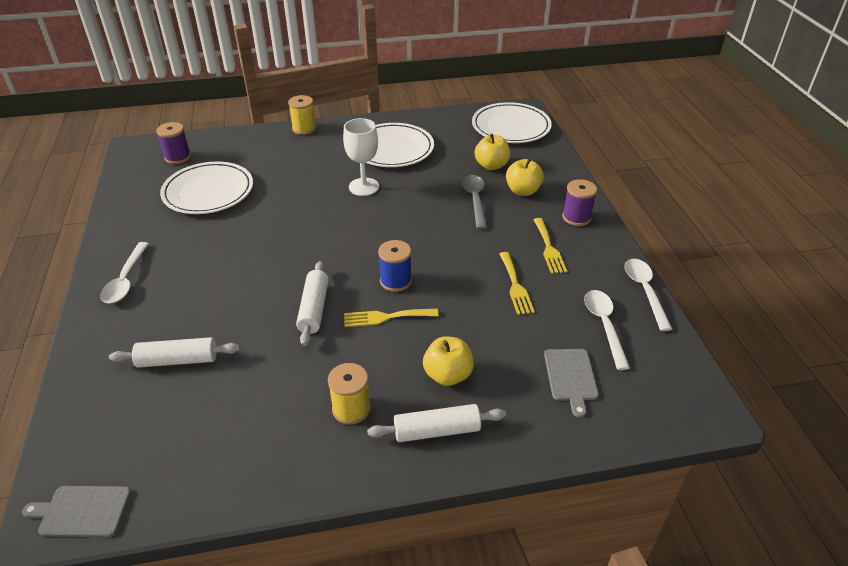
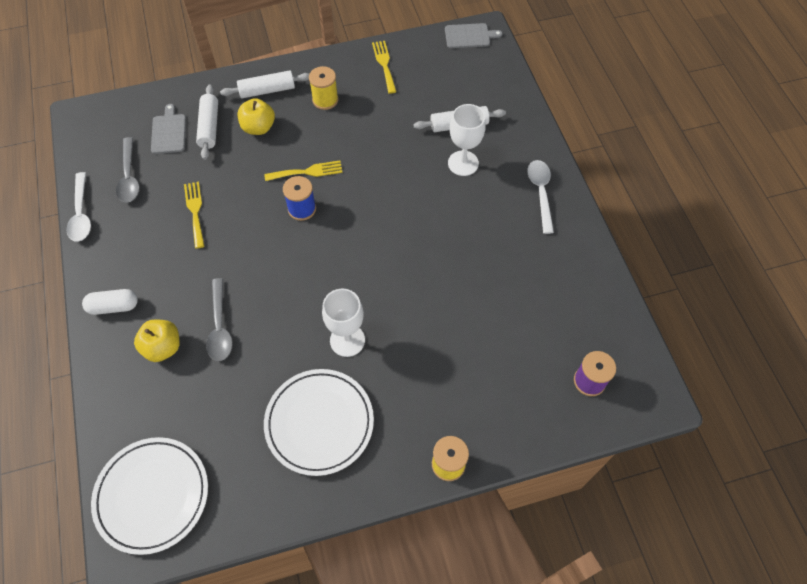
camera: 175 degrees right, 20 degrees up
(196, 315) = (463, 163): none -> white goblet
(208, 192) = (521, 317): white plate -> none
(314, 309) = (368, 175): white rolling pin -> white rolling pin (209, 127)
(491, 165) = (193, 395): yellow apple -> none
(549, 248) = (154, 259): yellow fork -> yellow fork (384, 64)
(576, 217) = (114, 306): purple spool -> white capsule
(604, 325) = (129, 177): white spoon -> grey spoon

